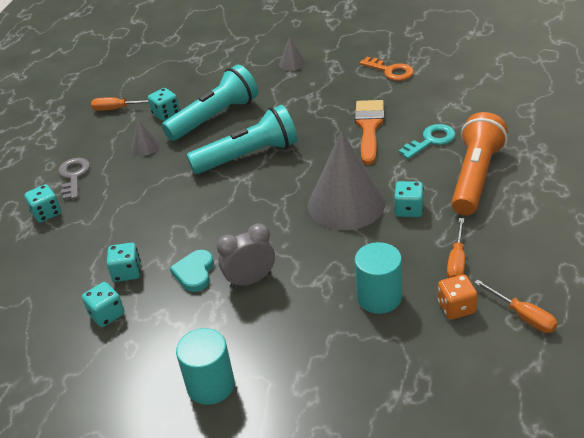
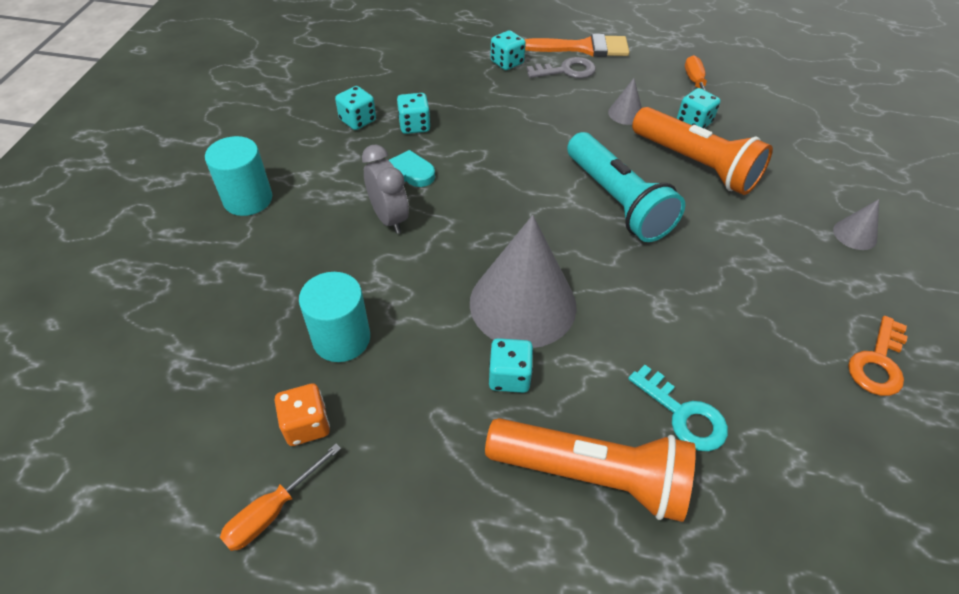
camera: 80 degrees right, 10 degrees up
(215, 117) = (695, 165): turquoise flashlight -> orange flashlight
(369, 128) = (704, 331): orange brush -> orange brush (583, 48)
(457, 261) = (395, 432): orange screwdriver -> none

